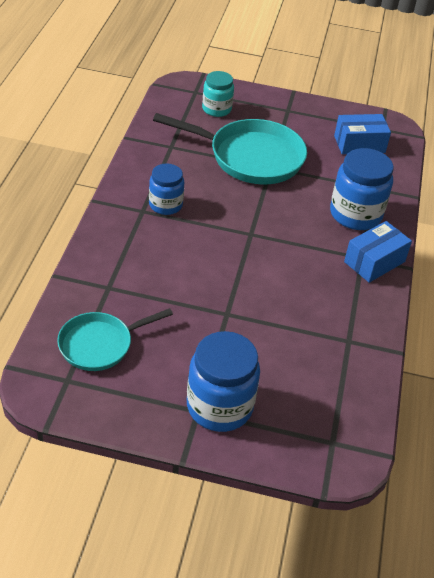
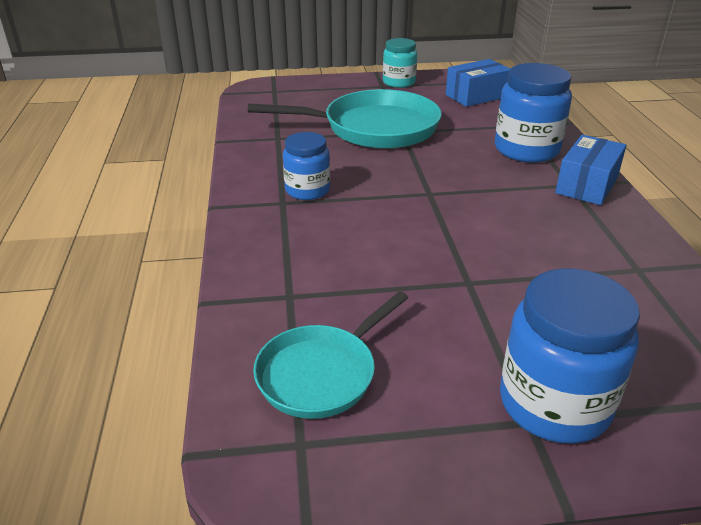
camera: 15 degrees left, 10 degrees down
(216, 109) = (307, 99): turquoise jar -> turquoise jar (399, 82)

